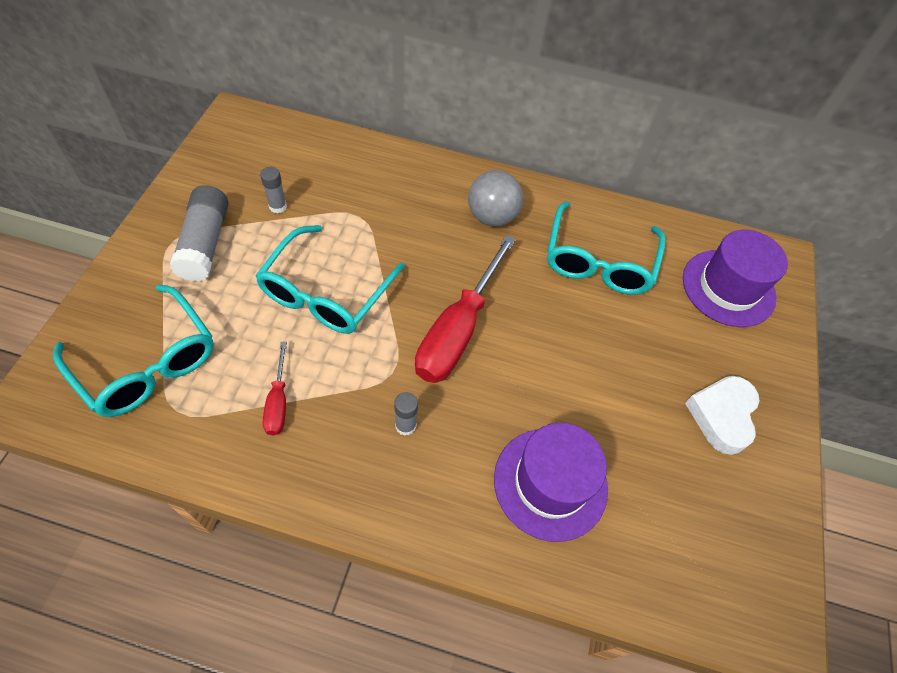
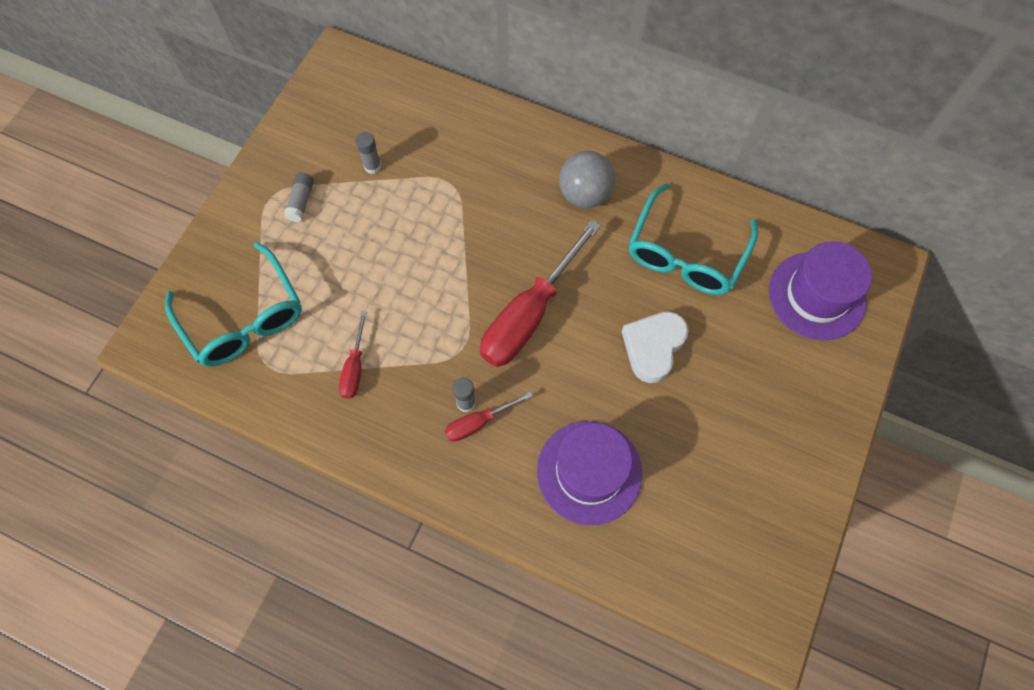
camera: 15 degrees right, 10 degrees up
(205, 243) = (301, 201): grey glue stick -> grey glue stick, size x0.52
(326, 292) = (409, 263): turquoise glasses -> none
(423, 445) = (479, 422): none -> red screwdriver
(722, 416) = (771, 428): white heart -> white heart (653, 347)

